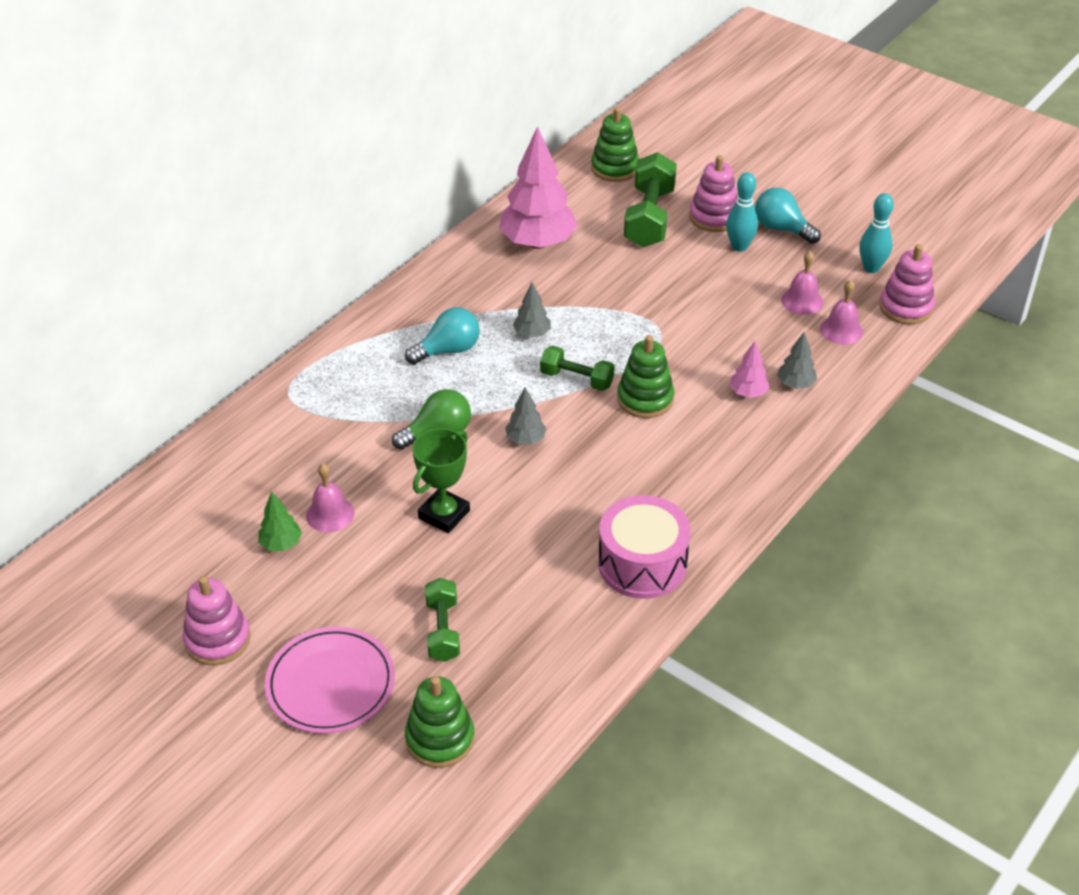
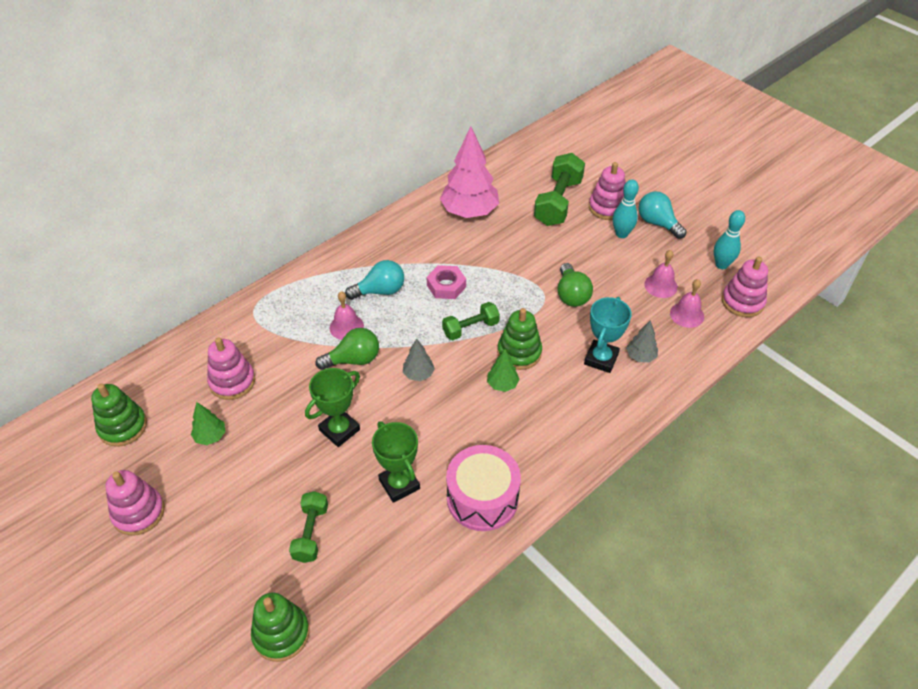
camera: 10 degrees right, 5 degrees up
(288, 479) = (232, 382): none -> pink stacking toy
(330, 514) = (254, 416): pink bell -> pink bell (346, 327)
(330, 683) = (211, 567): pink plate -> none
(532, 334) = (446, 286): grey tree -> pink nut
(536, 563) = (399, 484): none -> green trophy
(577, 379) = (470, 328): green dumbbell -> green dumbbell turned 60 degrees counterclockwise
(615, 168) = (541, 159): green stacking toy -> green stacking toy (123, 427)
(633, 437) = (502, 384): none -> green tree
(694, 325) = (571, 295): none -> green light bulb
(748, 393) = (601, 359): pink tree -> turquoise trophy

